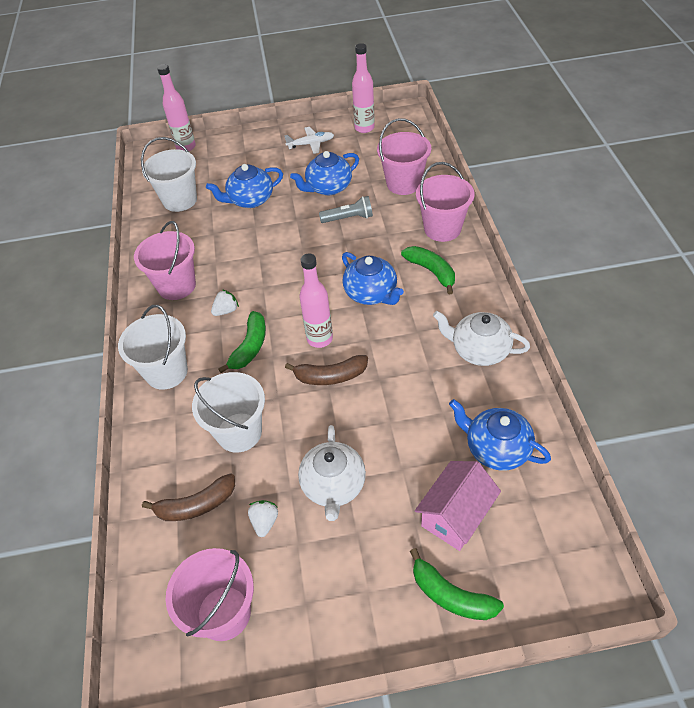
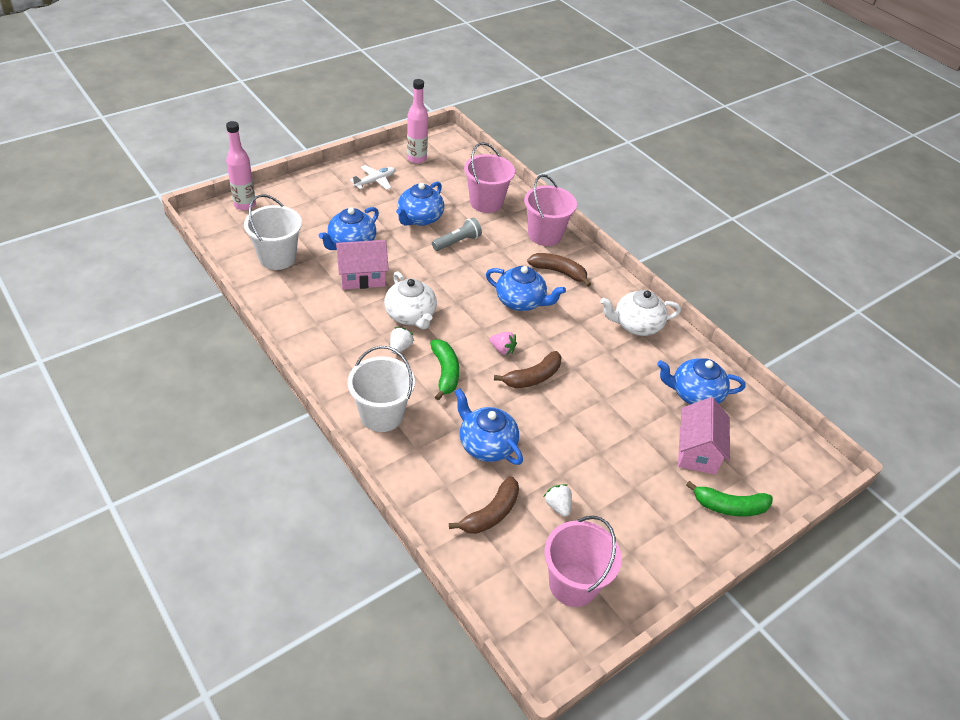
camera: 35 degrees left, 5 degrees down
(176, 286) = (334, 337): pink bucket -> none
(238, 234) = (362, 277): none -> pink house
(239, 432) = (486, 444): white bucket -> blue teapot
(320, 339) = (502, 349): pink bottle -> pink strawberry
(333, 486) = (593, 460): white teapot -> white teapot (411, 316)
(431, 271) = (559, 272): green banana -> brown banana

